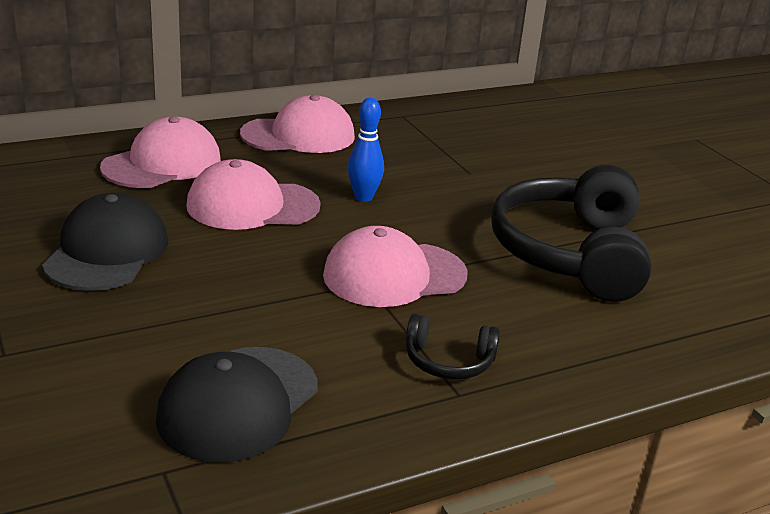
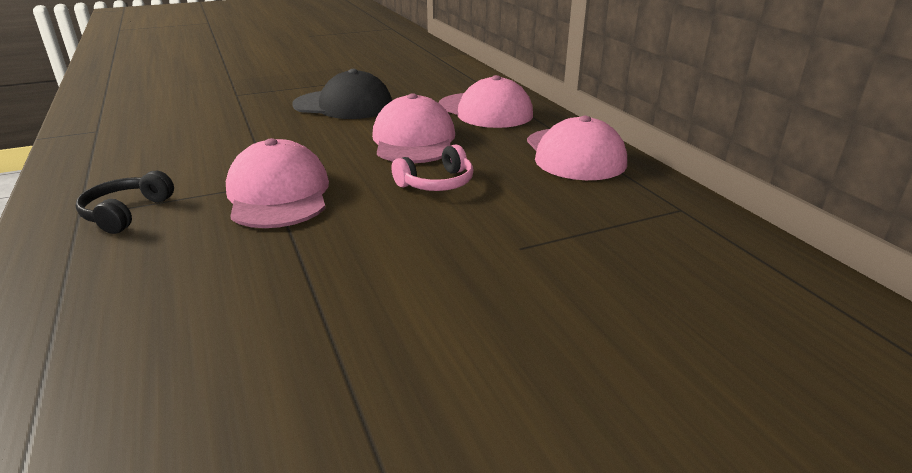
camera: 95 degrees right, 0 degrees up
(238, 403) = (140, 144): black cap -> none
(363, 197) = (437, 183): blue bowling pin -> pink headphones
(570, 253) = (289, 306): black headphones -> none

